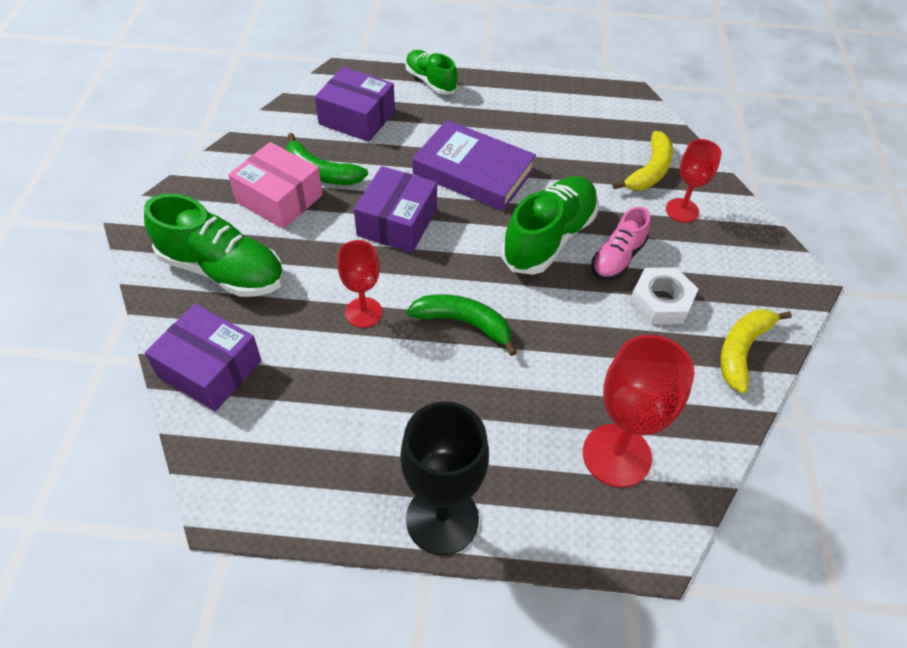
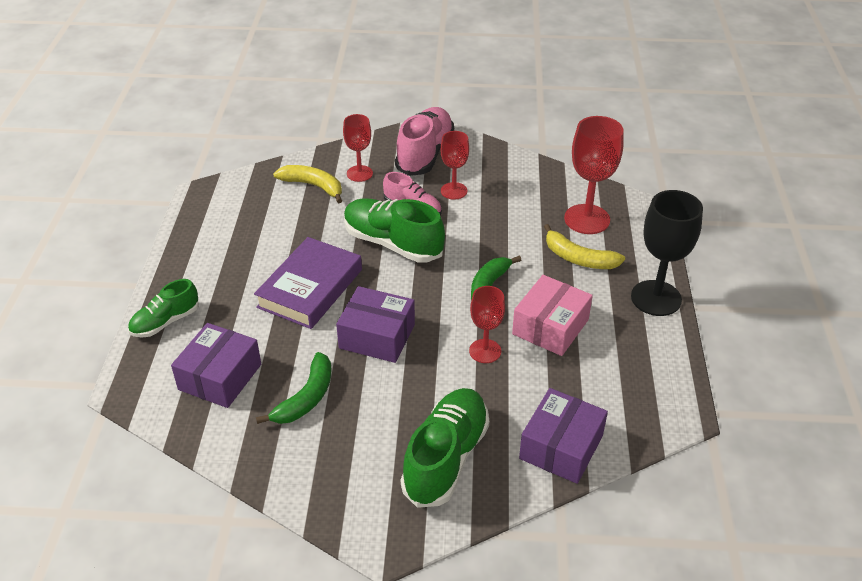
camera: 90 degrees left, 10 degrees down
(279, 198) = (345, 427): pink box -> pink box (550, 327)
(661, 301) = (454, 191): white nut -> red goblet
(739, 275) = (425, 154): none -> pink shoe
(742, 350) = (492, 160): yellow banana -> yellow banana (578, 258)

